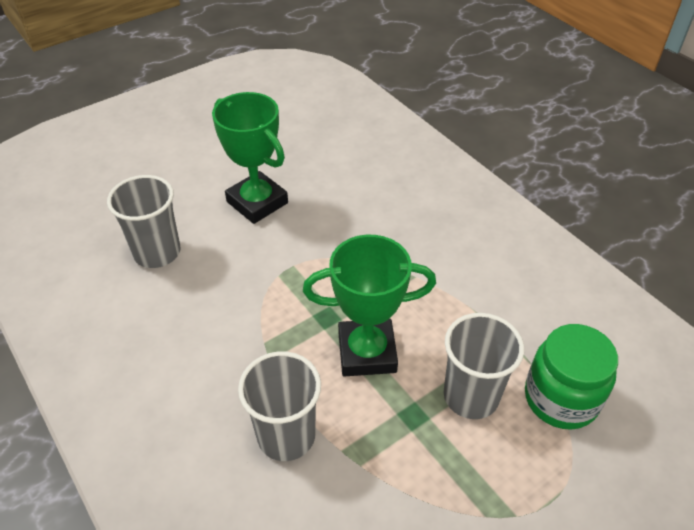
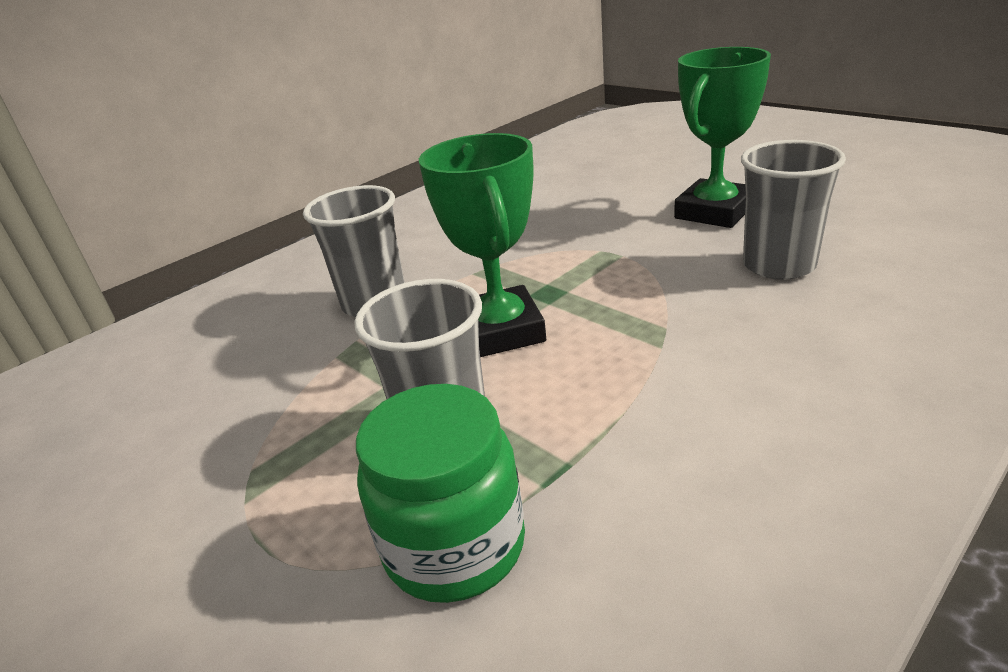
camera: 85 degrees right, 15 degrees down
(157, 252) = (594, 186): grey cup -> grey cup (779, 265)

